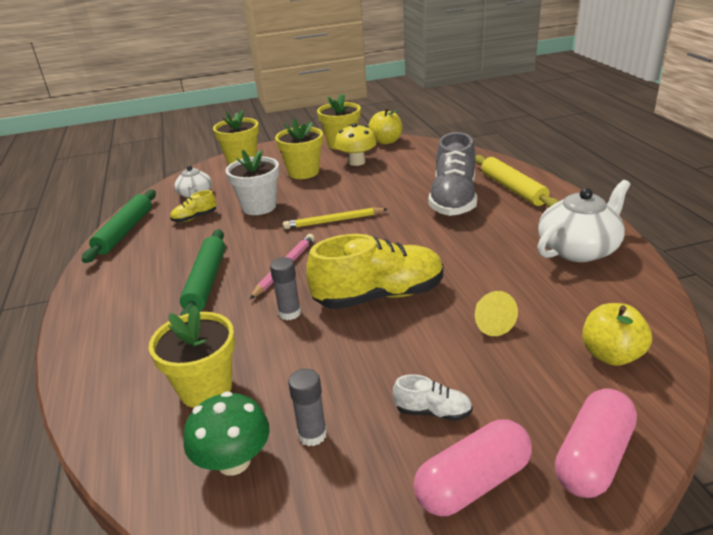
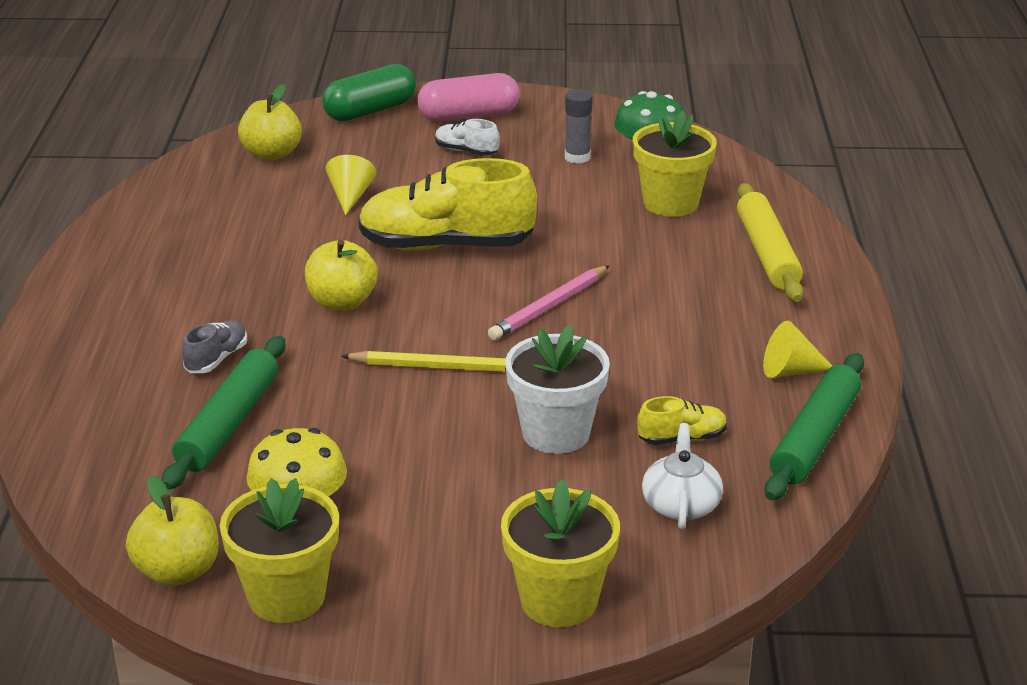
camera: 165 degrees left, 0 degrees up
(129, 262) = (790, 371): none -> yellow cone
(206, 281) = (665, 311): green rolling pin -> green rolling pin (228, 424)
(289, 313) = (563, 250): grey glue stick -> none
(303, 172) = (431, 511): yellow flower pot -> none
(416, 241) = (342, 302): none -> yellow apple
(453, 200) = (216, 359): grey shoe -> grey shoe, size x0.44
(512, 189) = (100, 356): yellow rolling pin -> yellow rolling pin (767, 253)
(578, 249) = (153, 244): white teapot -> none
(592, 457) = (370, 111): pink capsule -> green capsule

